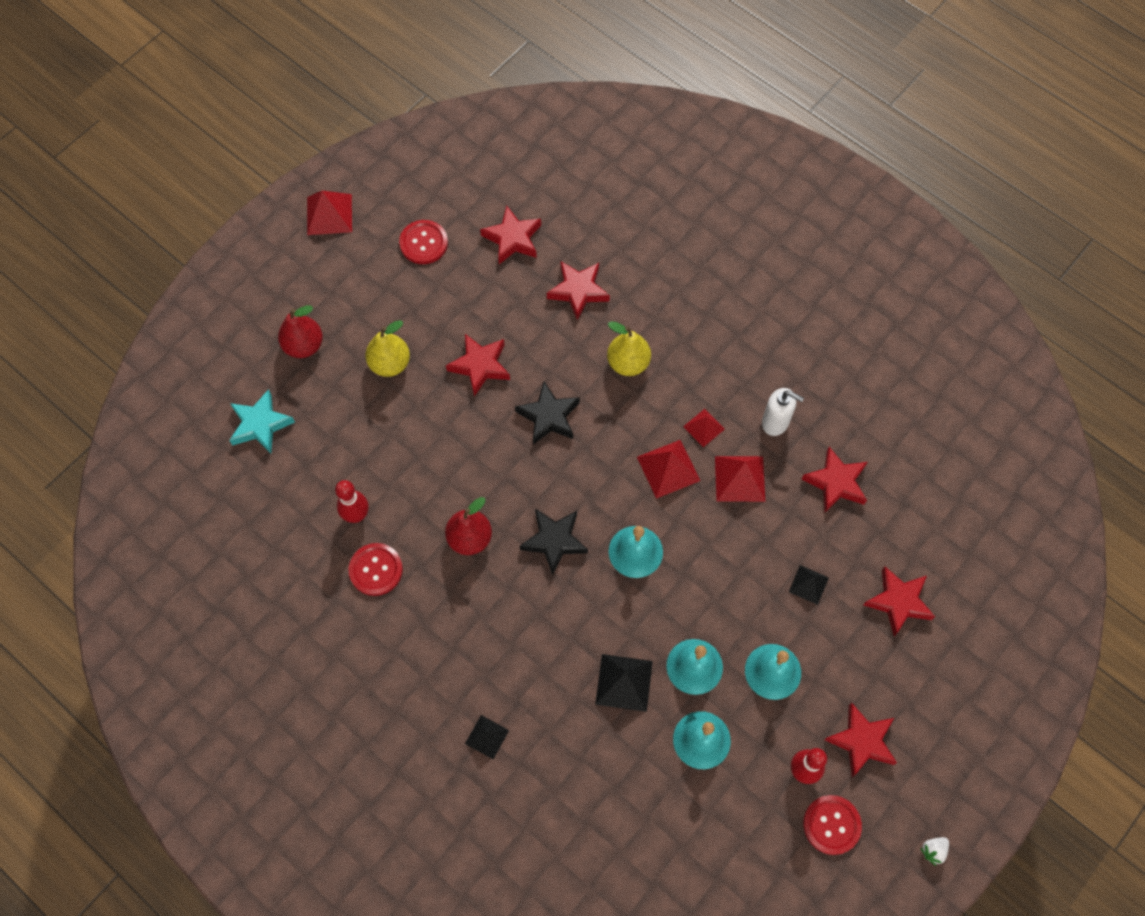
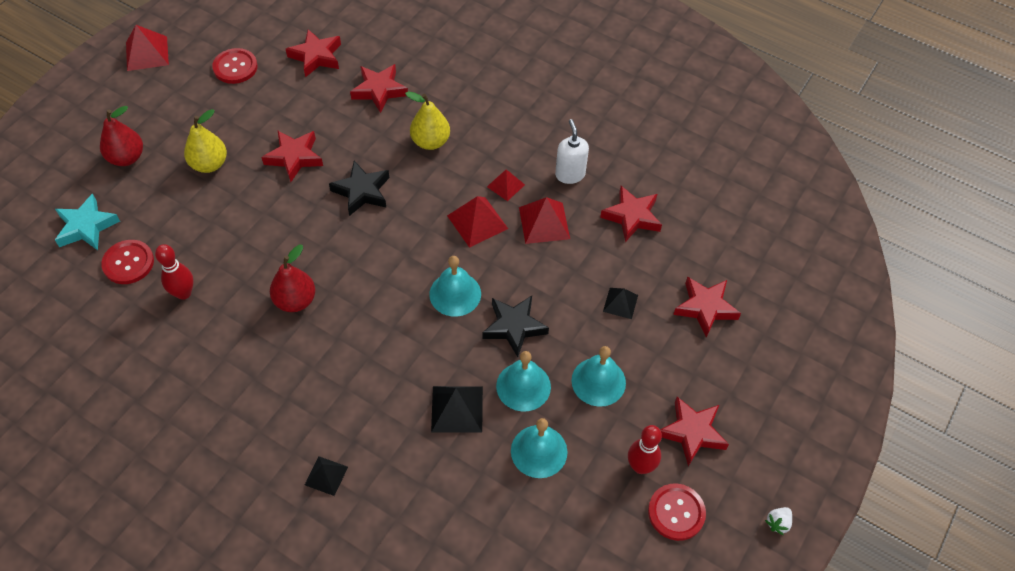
camera: 10 degrees left, 10 degrees down
(376, 570) = (205, 338): red button -> red button (128, 263)
(554, 541) = (377, 293): black star -> black star (514, 327)
(775, 422) = (570, 174): white soap dispenser -> white soap dispenser turned 120 degrees counterclockwise

